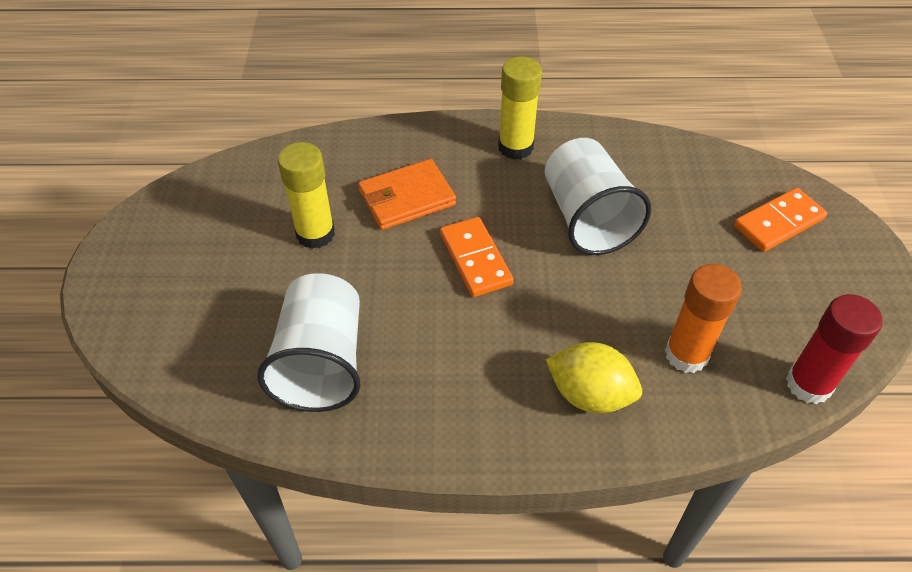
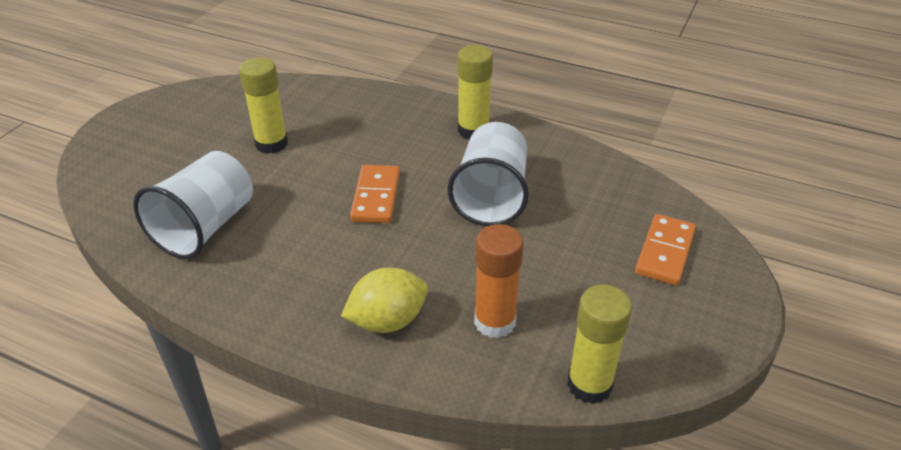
camera: 25 degrees right, 10 degrees down
(407, 198) = (358, 140): orange wallet -> none
(589, 394) = (387, 321): yellow lemon -> yellow lemon turned 75 degrees counterclockwise
(778, 223) = (665, 252): orange domino -> orange domino turned 60 degrees counterclockwise
(808, 384) = (589, 385): red glue stick -> yellow glue stick

